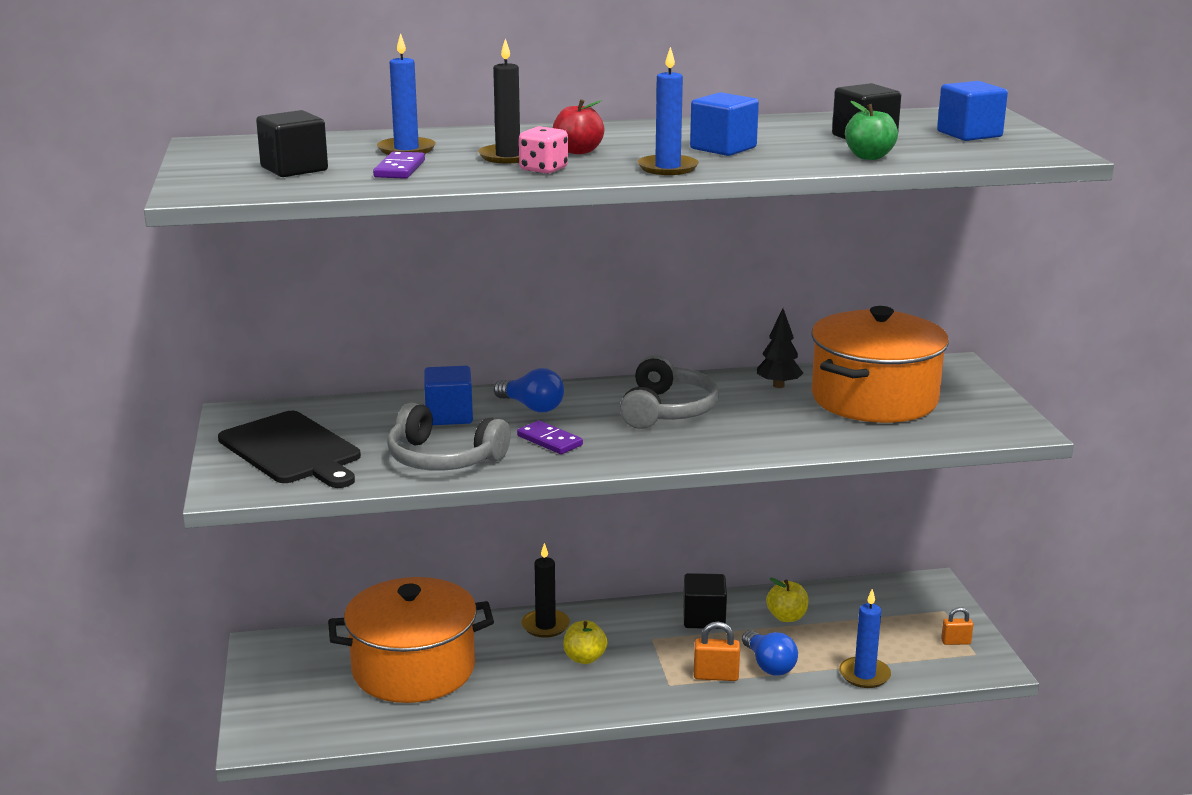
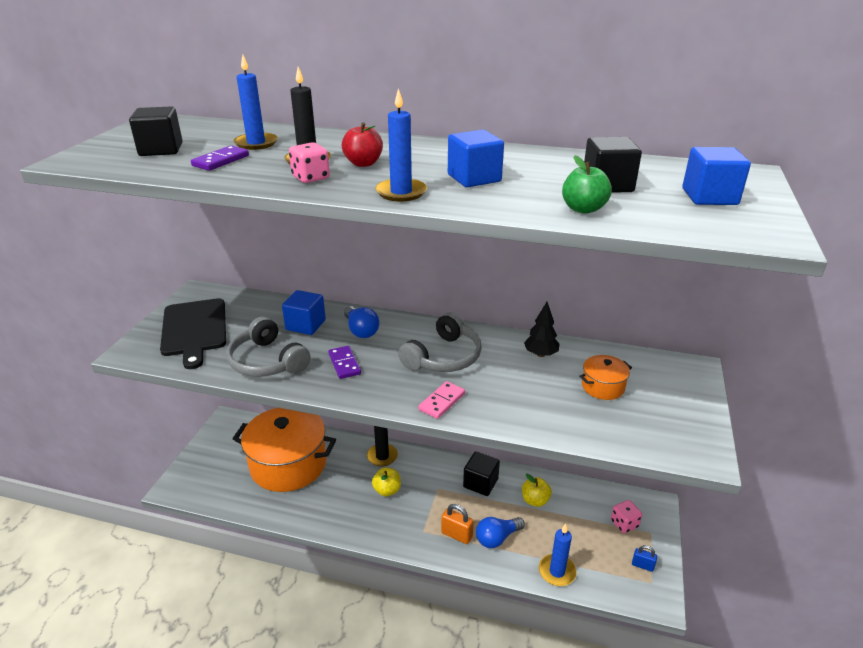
camera: 25 degrees right, 10 degrees up
(709, 447) = (442, 402): none -> pink domino
(769, 665) = (497, 538): blue light bulb -> blue light bulb turned 60 degrees clockwise
(874, 399) = (603, 387): orange pot -> orange pot, size x0.43
(908, 610) = (624, 524): none -> pink dice
(956, 642) = (642, 565): orange padlock -> blue padlock

